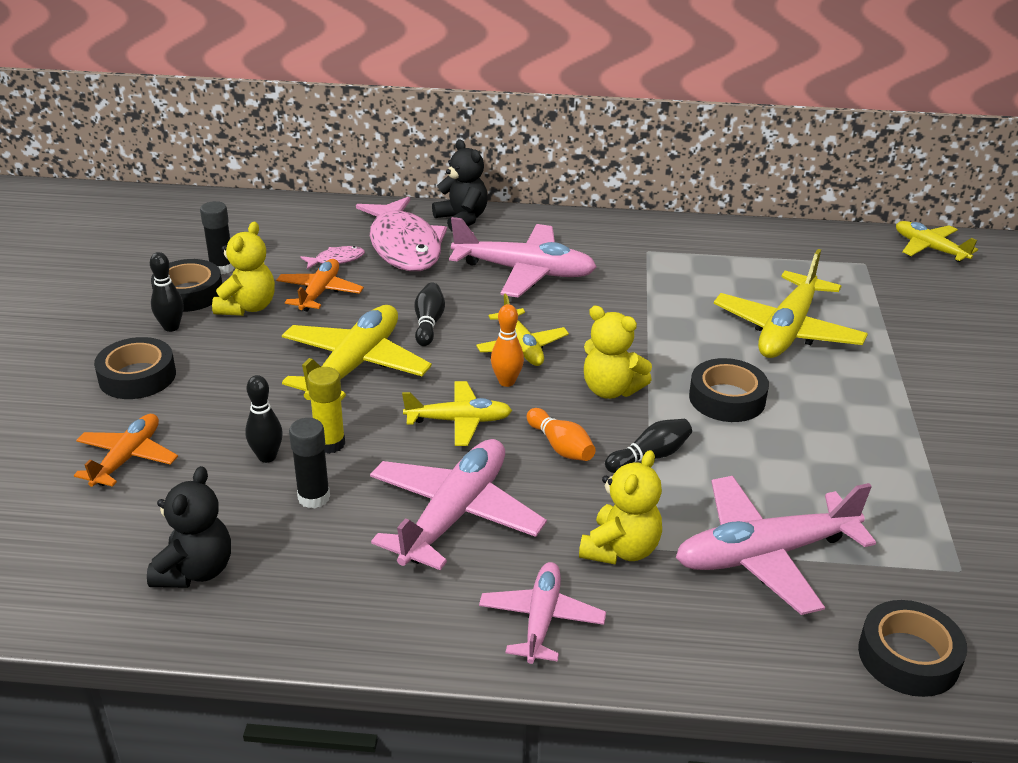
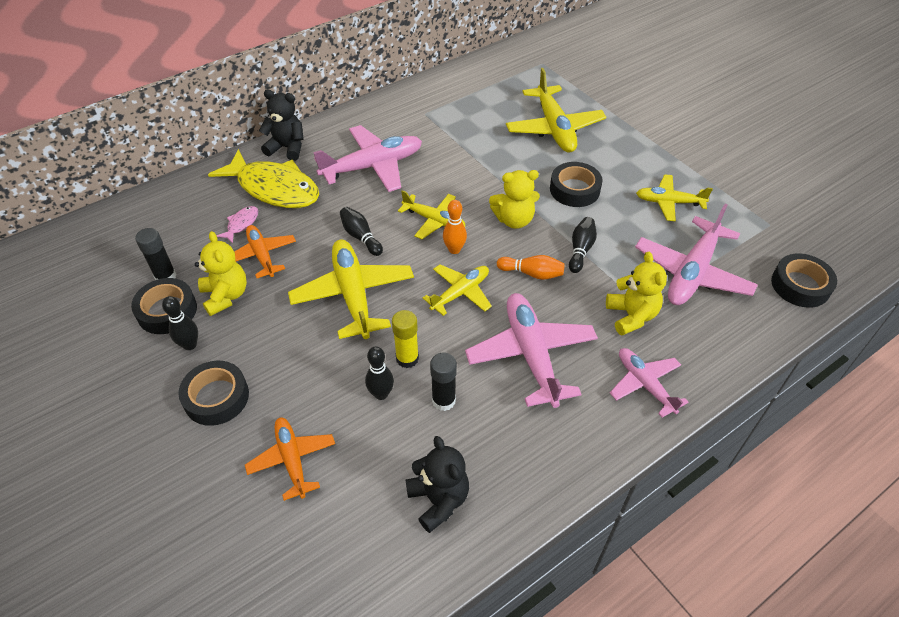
camera: 40 degrees left, 15 degrees up
(404, 246) = (274, 188): pink fish -> yellow fish
(929, 248) = (561, 37): yellow plane -> yellow plane (669, 202)

